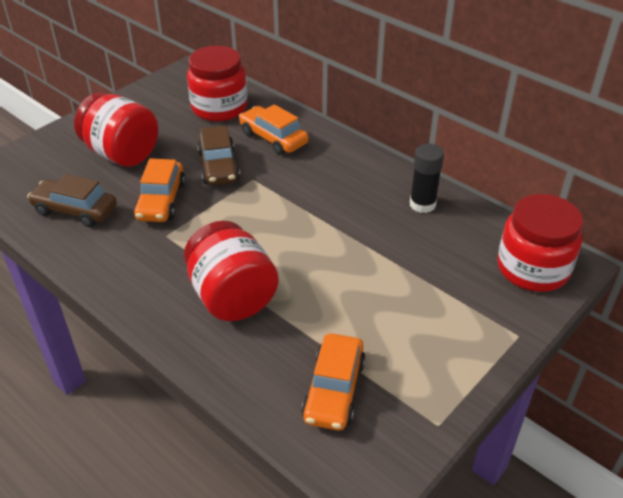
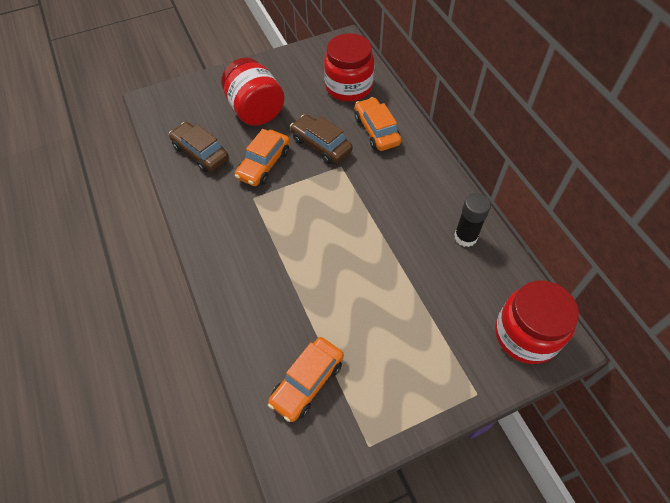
camera: 25 degrees right, 15 degrees up
(219, 166) = (321, 145): brown car -> brown car turned 120 degrees clockwise
(232, 297) = (274, 271): red jar -> none

